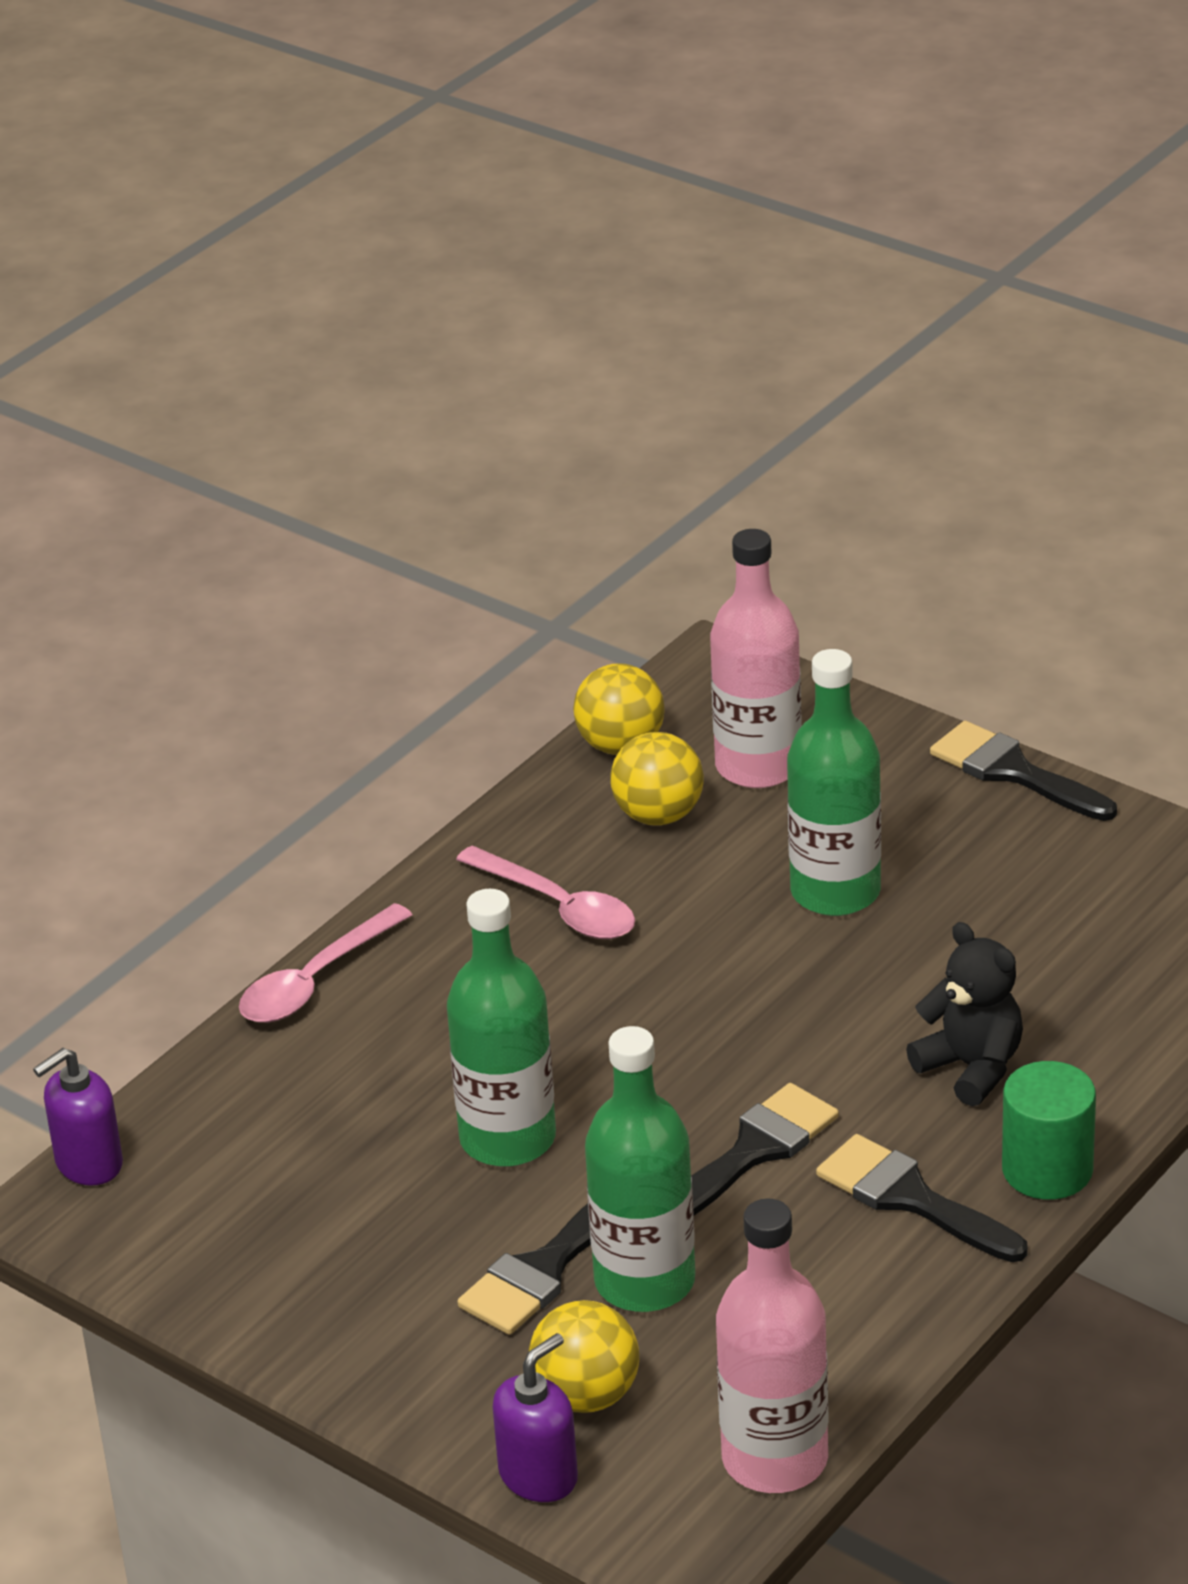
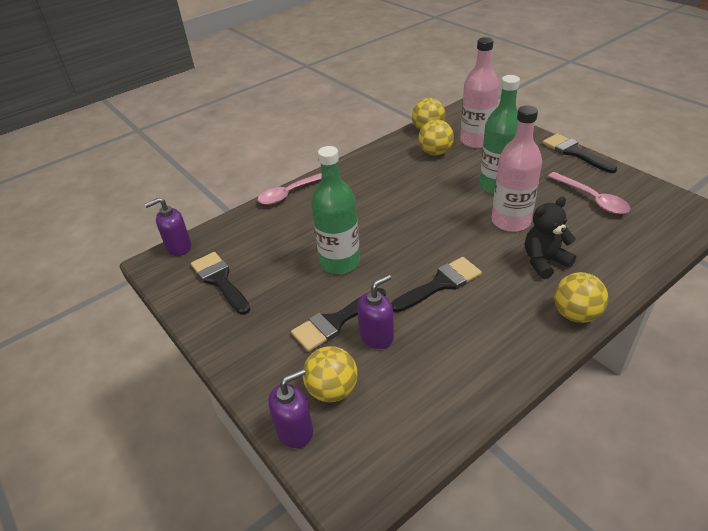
camera: 15 degrees right, 5 degrees up
(559, 907) = (389, 178): pink spoon -> pink spoon (592, 199)
(645, 1281) = (377, 336): green bottle -> purple soap dispenser
(775, 1459) = (414, 447): pink bottle -> pink bottle (510, 221)
(911, 1198) = (508, 317): black brush -> black brush (220, 280)
(971, 1067) = (544, 262): black teddy bear -> black teddy bear turned 90 degrees counterclockwise
(1047, 1170) = (575, 314): green cylinder -> yellow ball

